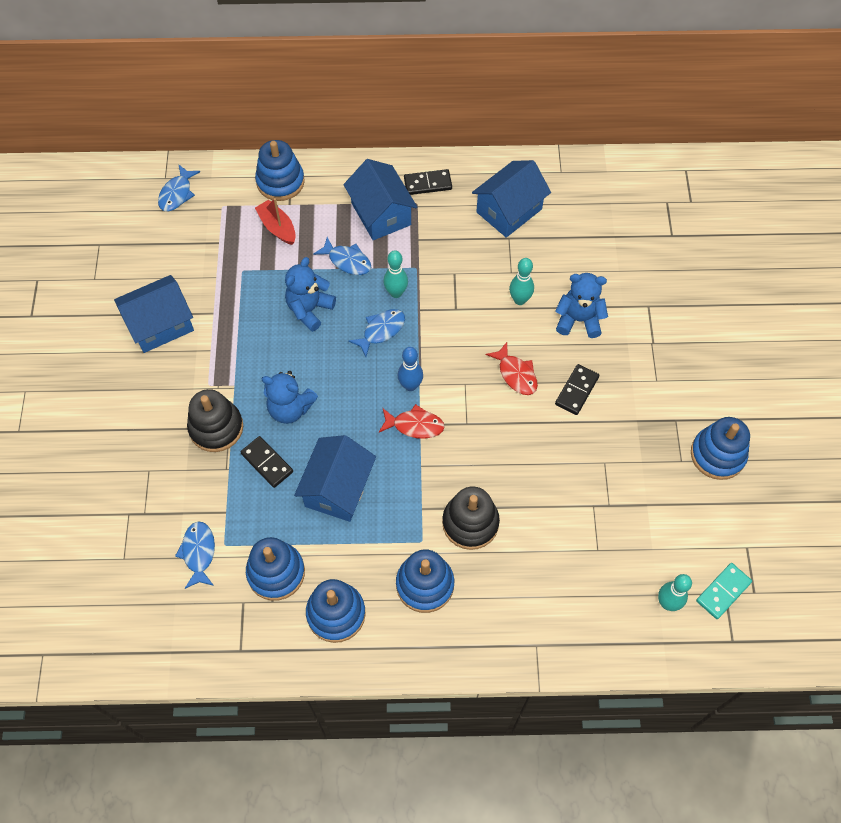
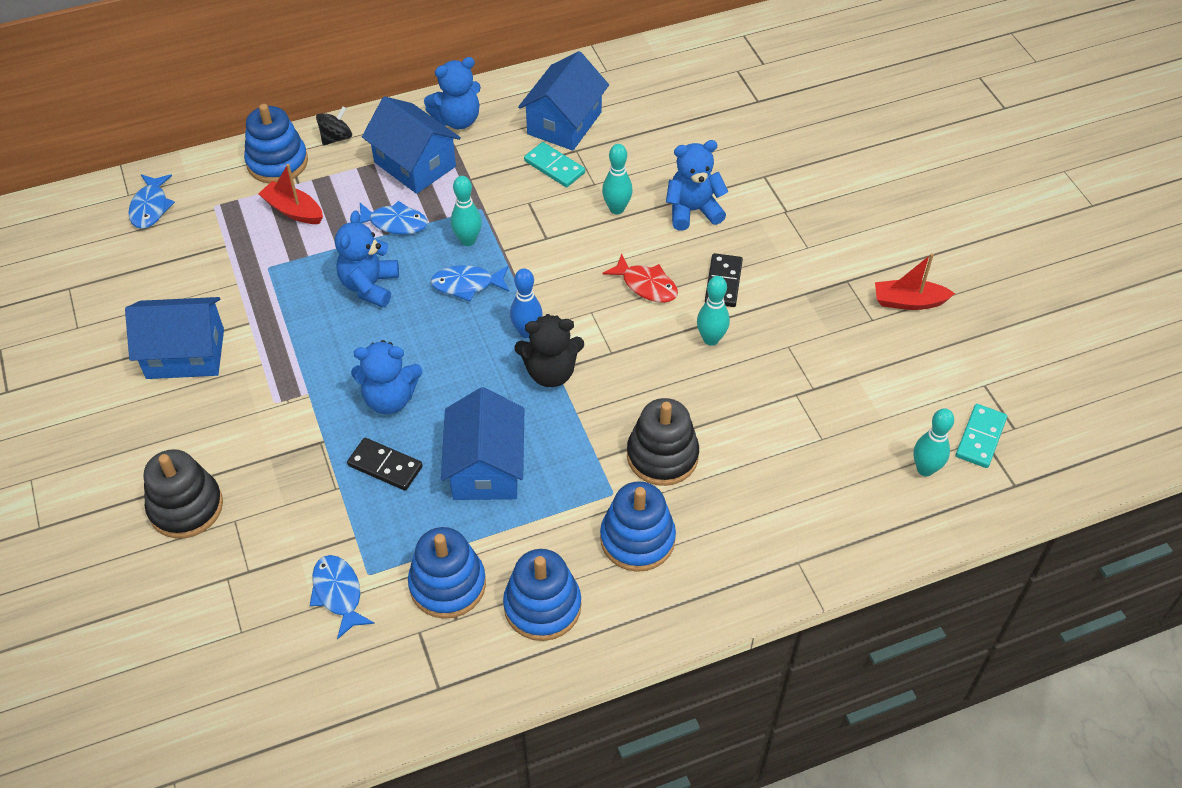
camera: 20 degrees left, 10 degrees down
(160, 325) = (185, 354): blue house -> blue house turned 45 degrees clockwise
(216, 428) = (304, 446): black stacking toy -> black stacking toy (186, 507)
(331, 173) = (336, 137): none -> black spinning top
(381, 331) = (467, 284): blue fish -> blue fish turned 120 degrees counterclockwise
(414, 425) = (550, 372): red fish -> black teddy bear
(428, 183) = (457, 120): black domino -> blue teddy bear
(486, 248) = (554, 167): none -> turquoise domino
(547, 437) = (711, 339): none -> turquoise bowling pin
(717, 455) = (909, 302): blue stacking toy -> red boat

